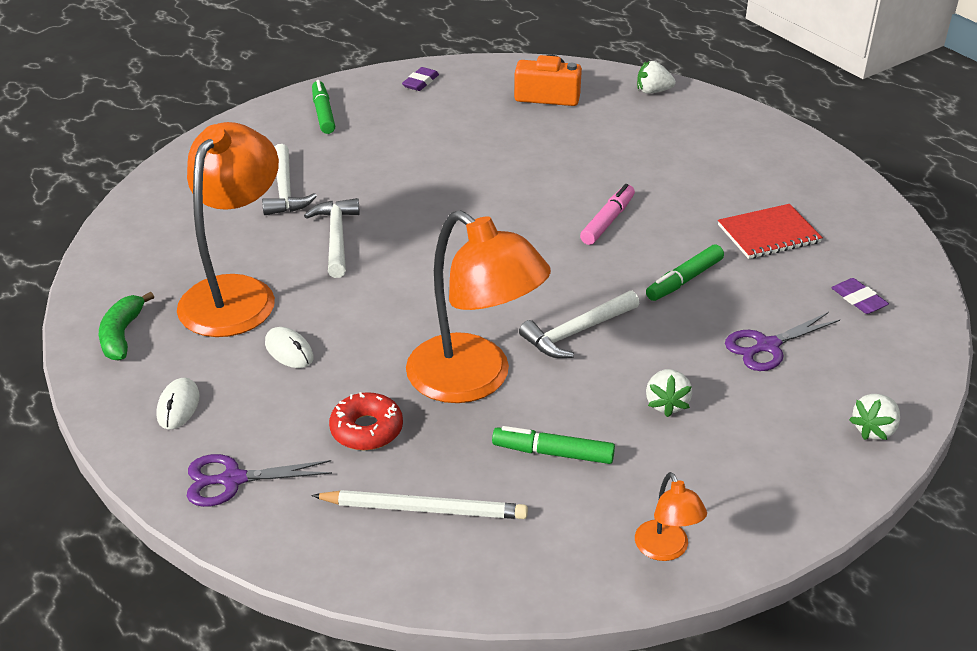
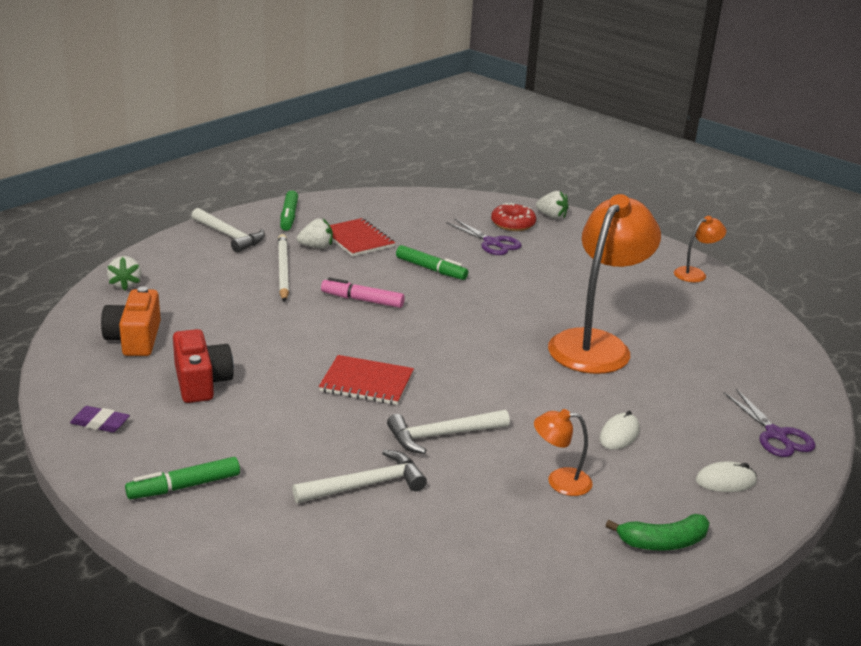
camera: 105 degrees left, 10 degrees down
(236, 293) = (559, 481): orange lamp -> orange lamp, size x0.45
(366, 429) = (680, 383): red donut -> red donut (513, 224)
(424, 508) = (732, 352): white pencil -> white pencil (283, 270)
(439, 206) = (366, 382): none -> red notebook
(467, 124) = (201, 382): none -> red camera
(553, 453) = (646, 310): green marker -> green marker (289, 216)
(577, 332) = (516, 307): white hammer -> white hammer (229, 236)
(666, 404) = (571, 274): white strawberry -> white strawberry (316, 247)
(858, 299) = (425, 214): purple eraser -> none

